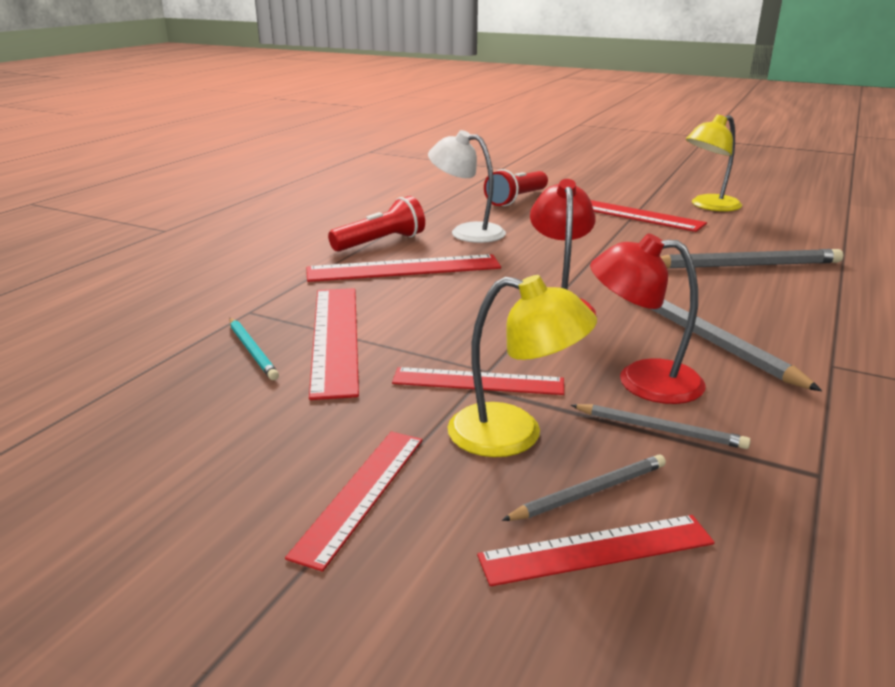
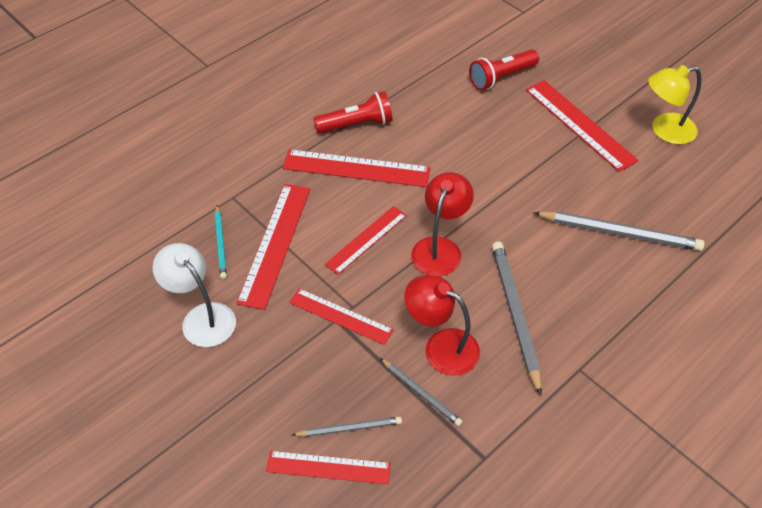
camera: 20 degrees right, 25 degrees up
(360, 493) = (234, 390): red ruler -> red ruler (366, 239)
(467, 232) = (430, 124): white lamp -> white lamp (202, 317)
(514, 434) = (335, 371): yellow lamp -> none

